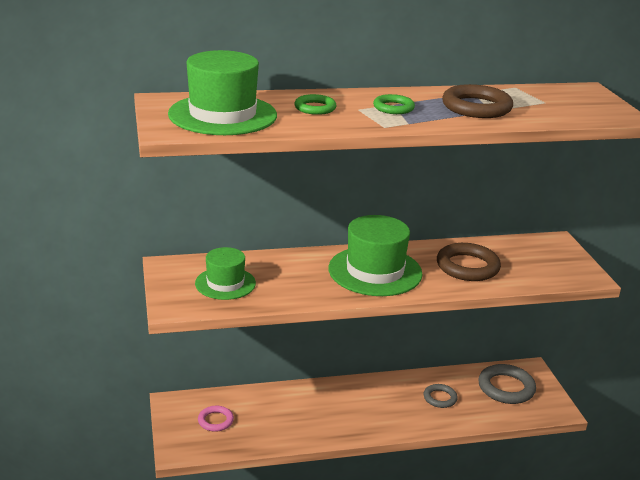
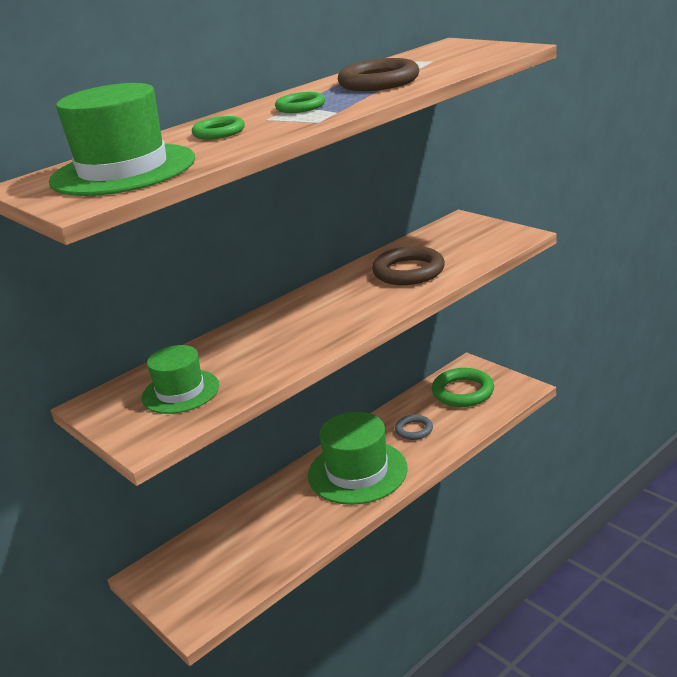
camera: 25 degrees left, 0 degrees up
(215, 421) = (210, 568): pink ring -> none
(375, 271) = (326, 312): green hat -> green hat (357, 472)
(506, 388) = (463, 392): grey ring -> green ring

